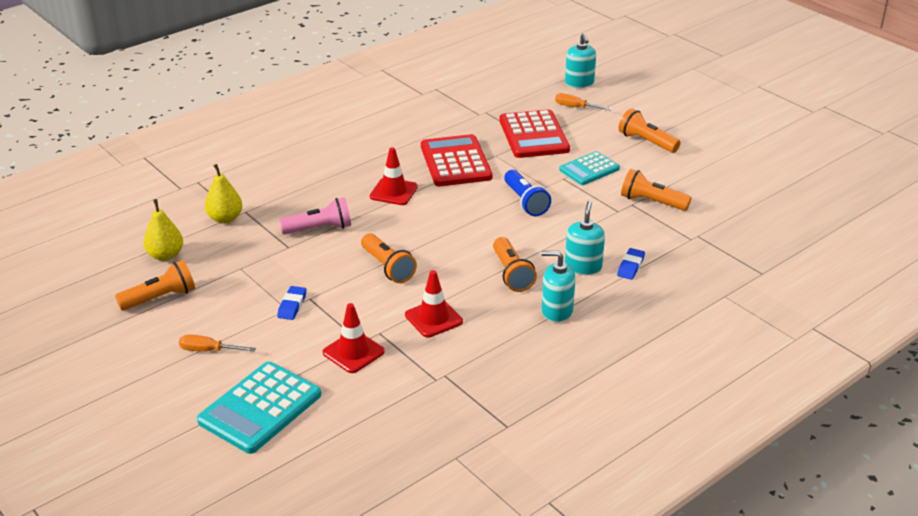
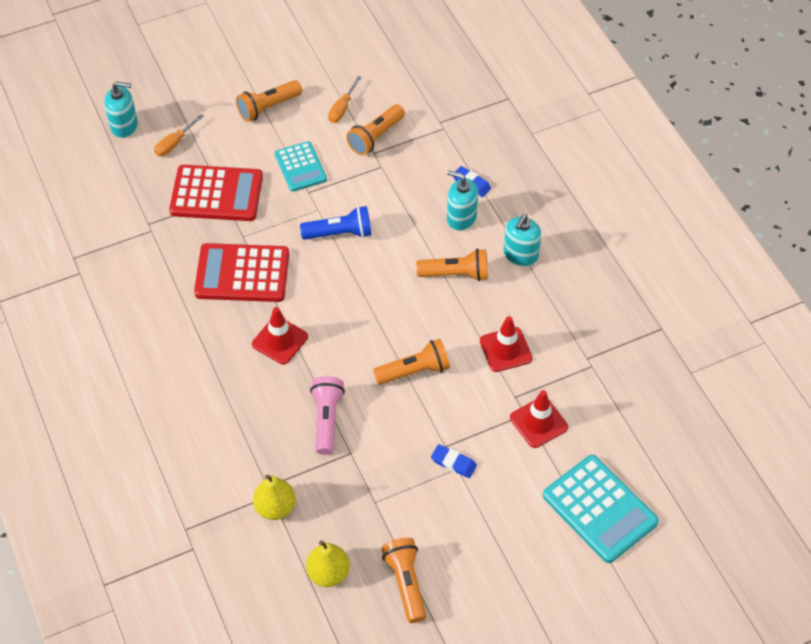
camera: 75 degrees left, 20 degrees up
(208, 350) = (505, 544): orange screwdriver -> orange screwdriver (342, 108)

